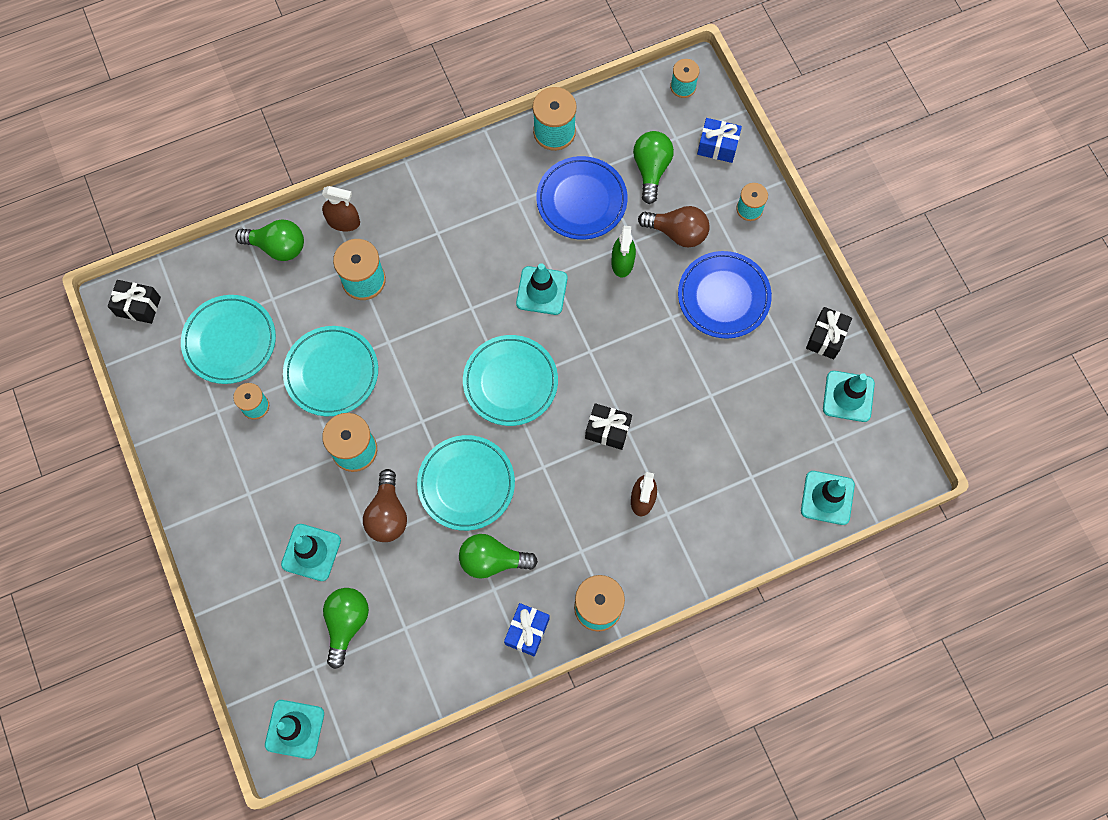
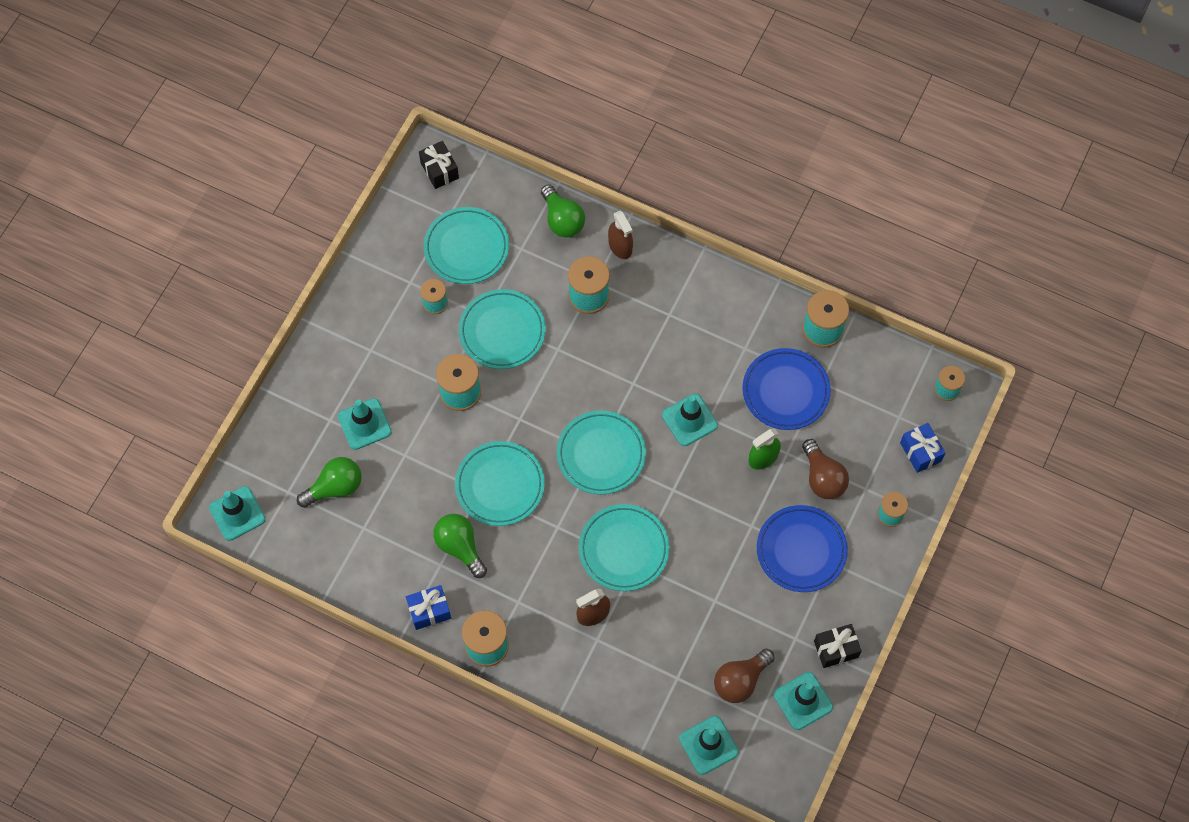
camera: 50 degrees right, 5 degrees down
(387, 514) = (433, 451): brown light bulb -> brown light bulb (740, 680)
(607, 430) = (623, 549): black gift -> turquoise plate
(651, 169) = (856, 420): green light bulb -> none

